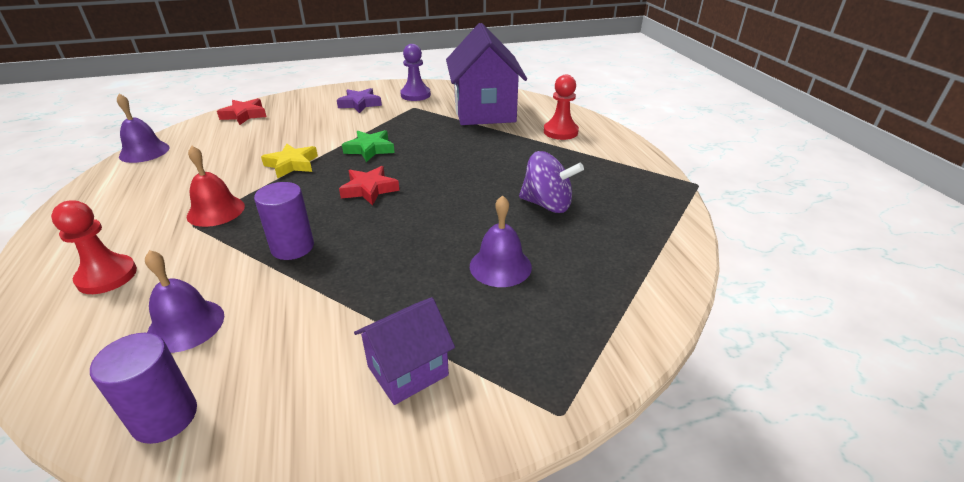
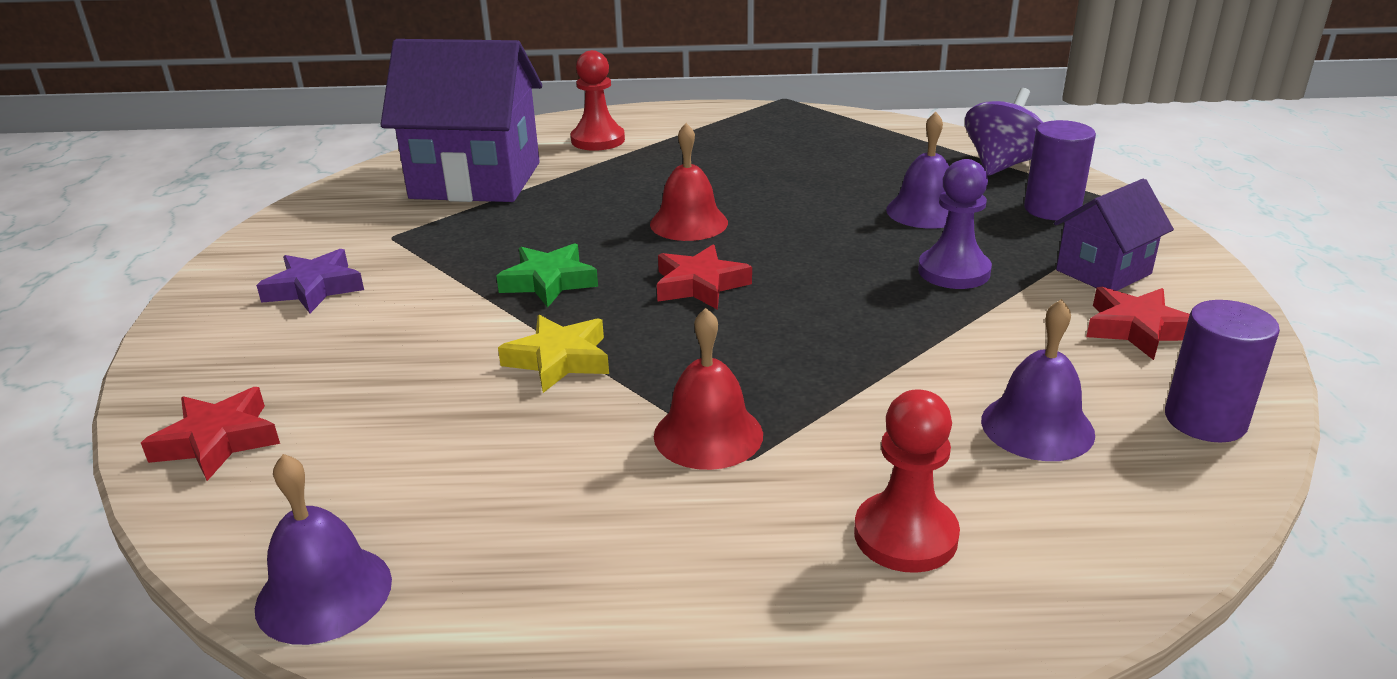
camera: 75 degrees left, 5 degrees down
(292, 247) = (853, 348): purple cylinder -> purple cylinder (1052, 209)
(306, 387) = (1138, 329): none -> red star
(408, 370) = (1103, 272): purple house -> purple house turned 75 degrees clockwise
(415, 95) = (330, 231): purple pawn -> purple pawn (954, 271)
(449, 176) = (688, 223): none -> red bell
(547, 204) = (798, 172): purple spinning top -> purple spinning top (1002, 165)

